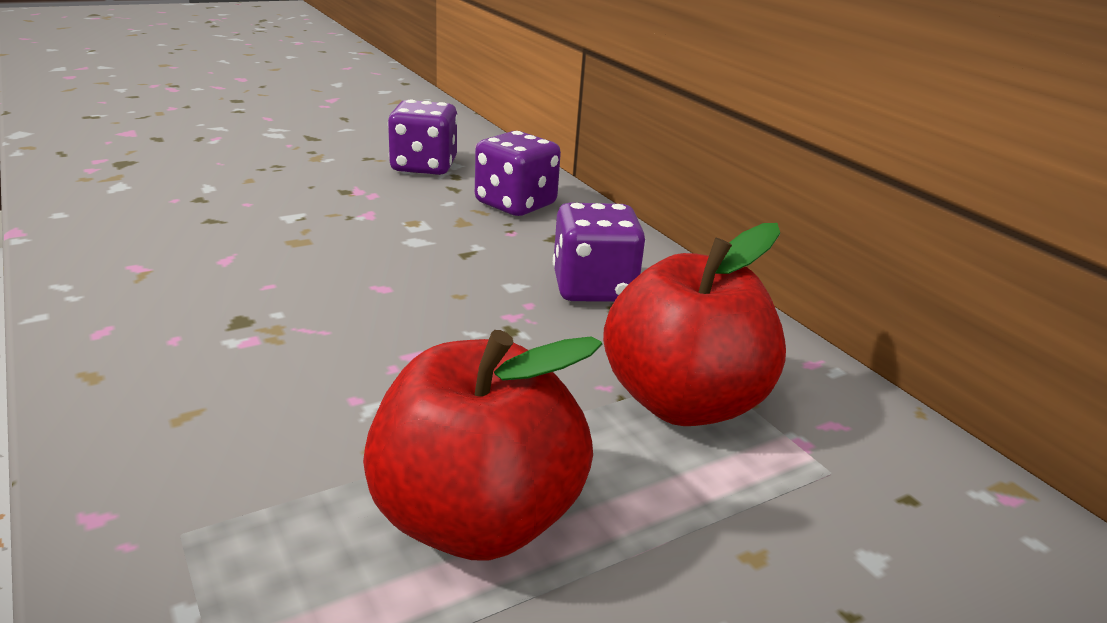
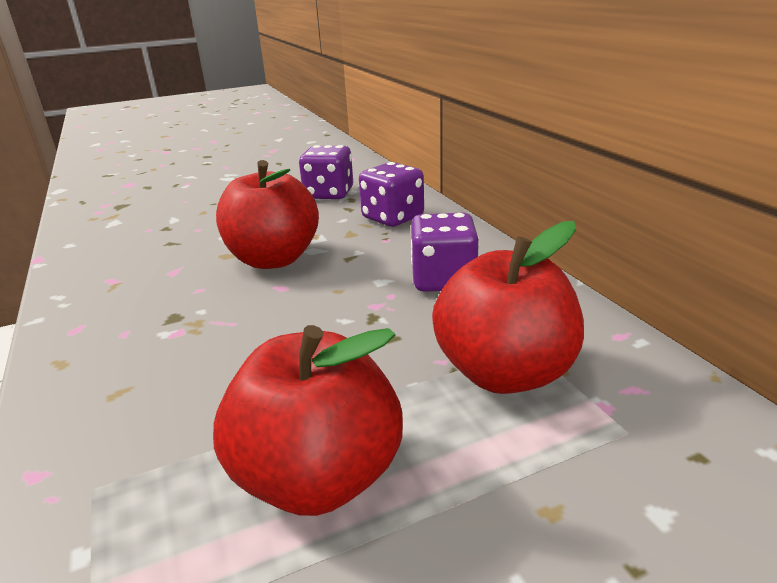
camera: 10 degrees right, 0 degrees up
(364, 250) = (274, 259): none -> red apple

